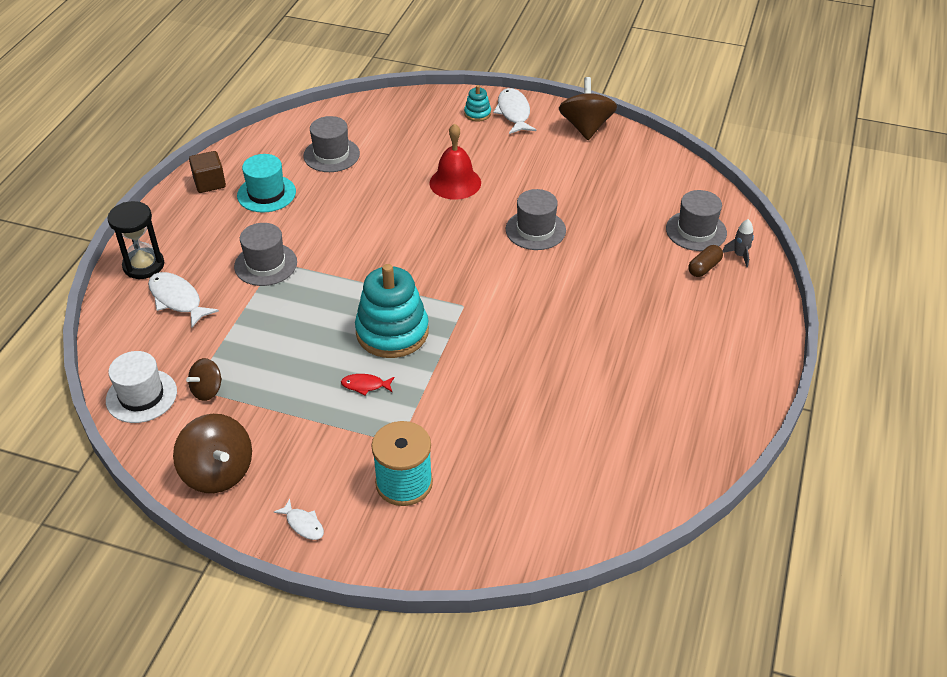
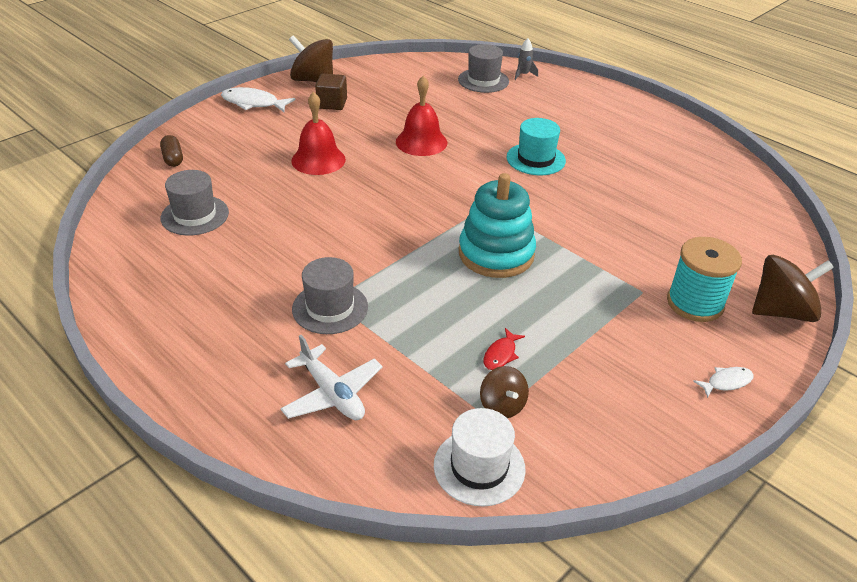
camera: 65 degrees left, 5 degrees down
(143, 265) = (242, 409): black hourglass -> none
(177, 300) = (332, 393): white fish -> white plane
(209, 183) = (143, 314): brown cube -> brown cube (332, 104)
(218, 472) = (632, 428): brown spinning top -> brown spinning top (781, 311)
(266, 193) = (210, 276): turquoise hat -> turquoise hat (535, 159)
(365, 385) = (558, 290): red fish -> red fish (501, 354)
(477, 113) = (232, 120): turquoise stacking toy -> none
(535, 230) = (421, 142): grey hat -> red bell
(704, 268) = (526, 91): brown capsule -> brown capsule (173, 158)

